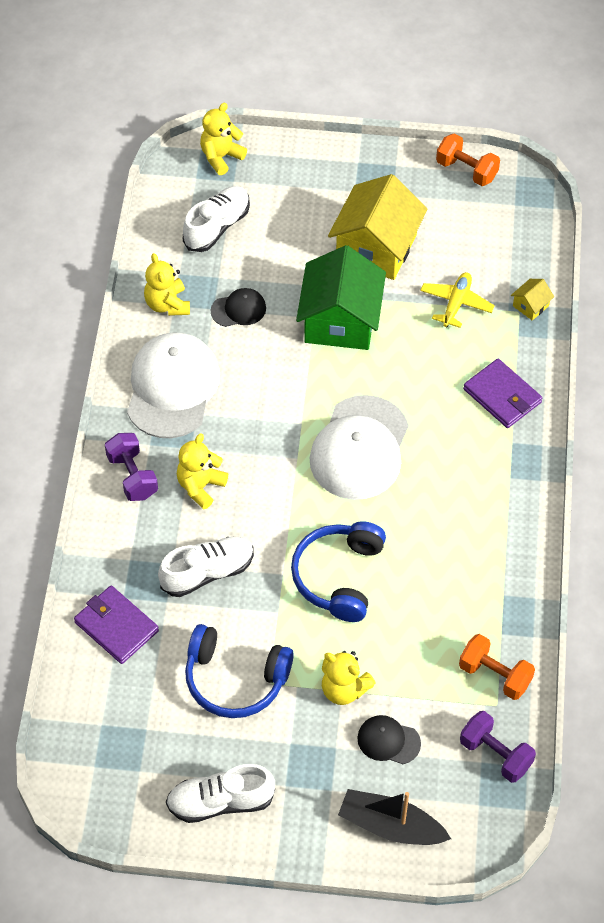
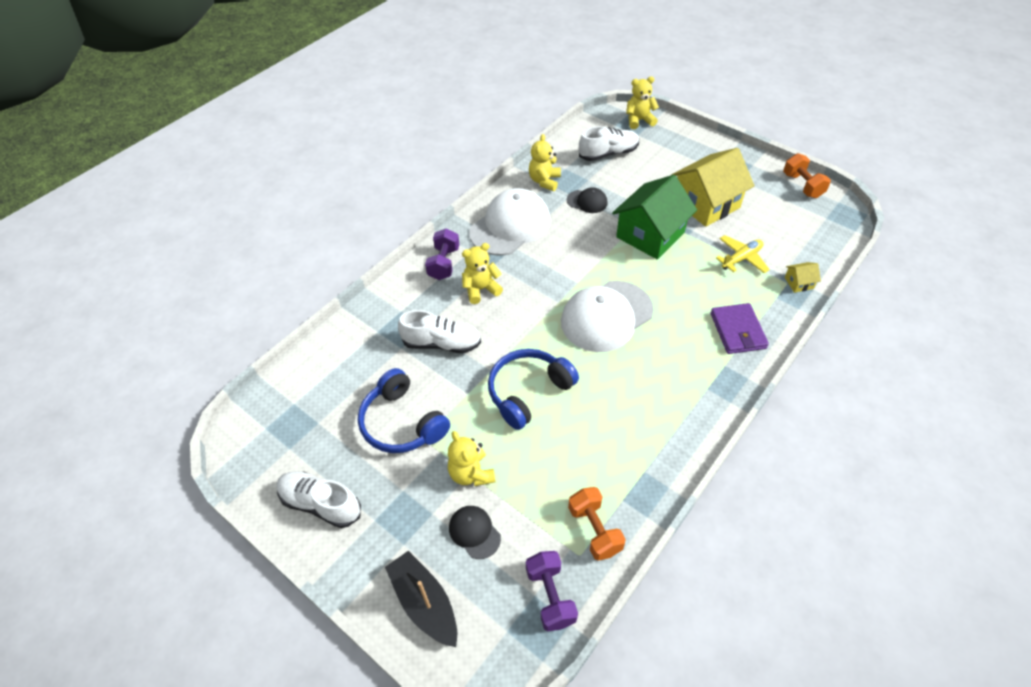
camera: 35 degrees right, 5 degrees down
(116, 626) = (357, 346): purple wallet -> none

